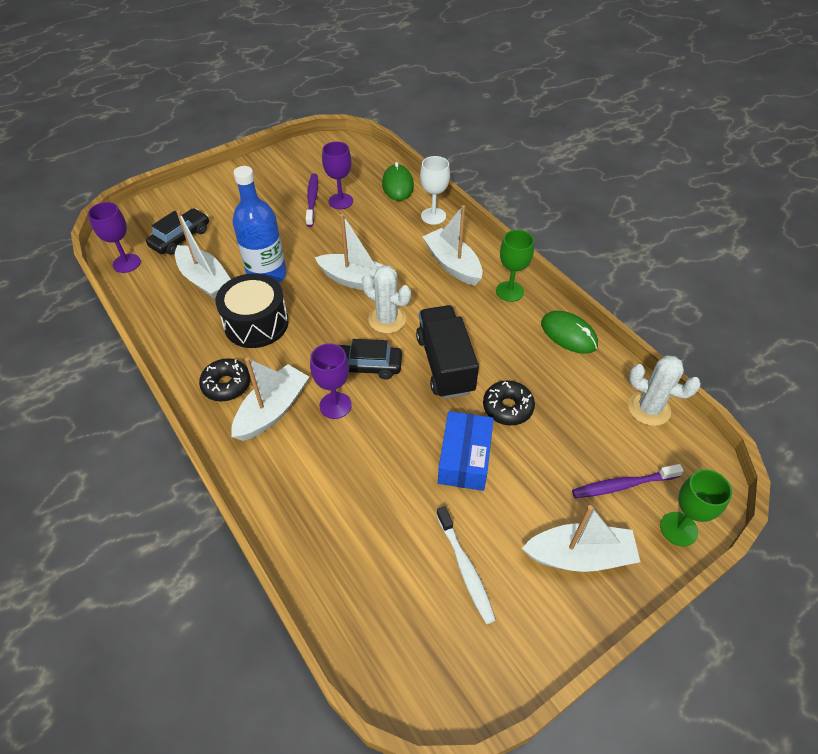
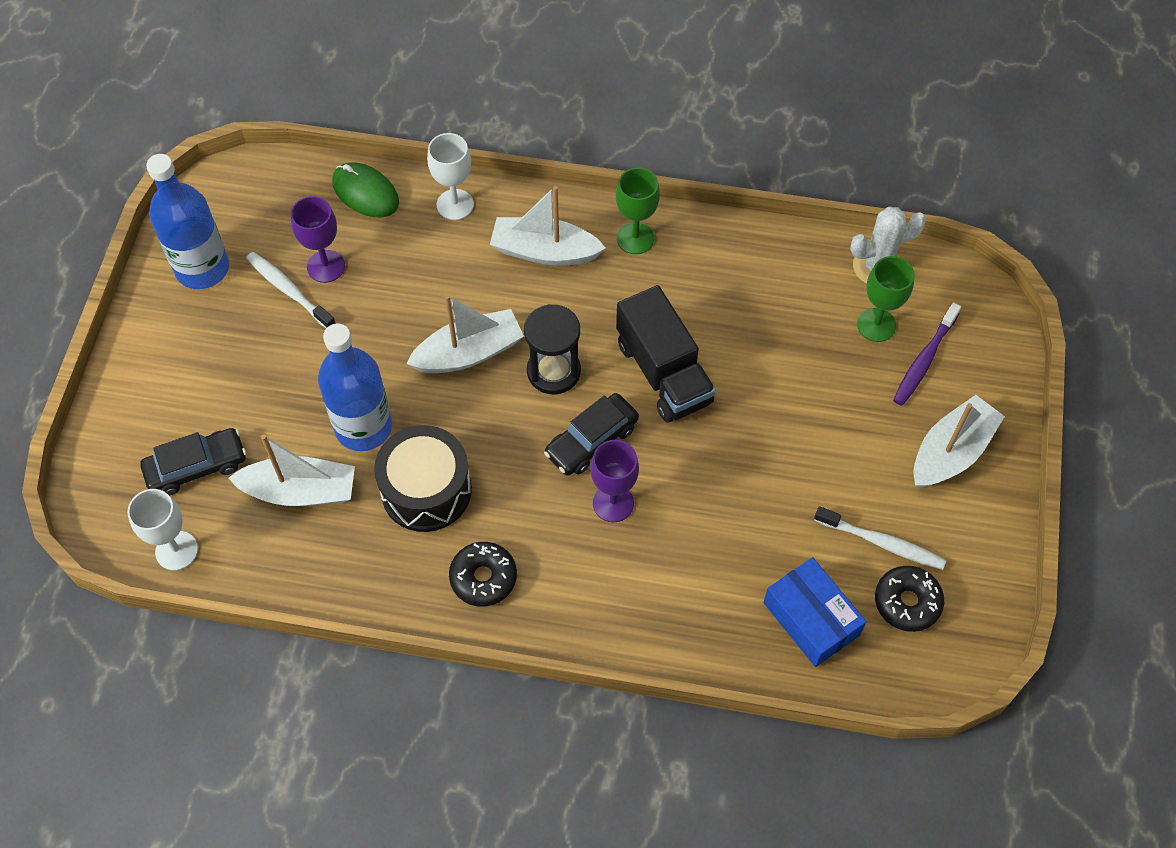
camera: 45 degrees left, 10 degrees up
(126, 263) = (176, 550): purple goblet -> white goblet
(180, 238) = (197, 467): black car -> black car turned 75 degrees clockwise
(272, 410) = (561, 561): white boat -> none
(289, 168) = (202, 268): none -> blue bottle
(312, 199) = (289, 290): purple toothbrush -> white toothbrush
(387, 319) = (553, 371): white cactus -> black hourglass
(445, 364) = (663, 372): black truck -> black truck turned 150 degrees counterclockwise
(464, 458) = (780, 450): blue box -> blue box (811, 619)
(507, 407) = (764, 368): black donut -> black donut (907, 602)
(568, 334) = (738, 243): green mouse -> none
(678, 529) = (997, 362): green goblet -> green goblet (876, 325)

